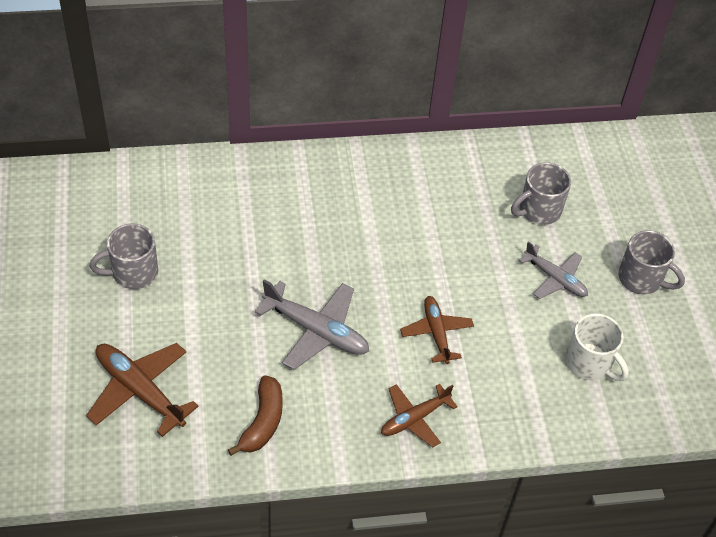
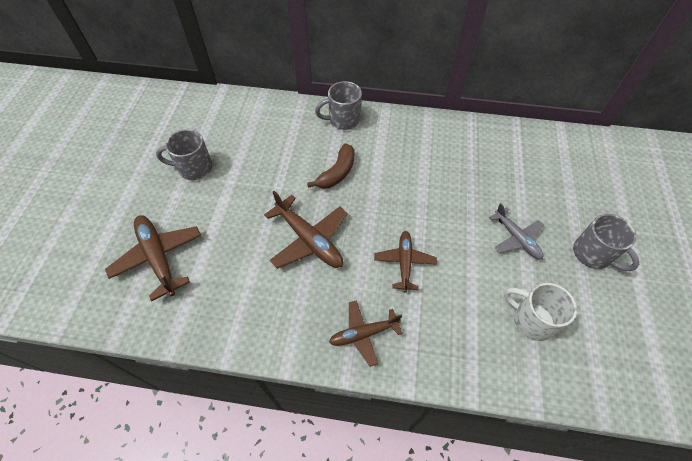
camera: 20 degrees right, 5 degrees up
(263, 422) = (239, 306): brown banana -> brown banana (337, 173)
(316, 331) = (309, 240): grey plane -> brown plane
(538, 210) = (514, 181): grey mug -> grey mug (343, 120)
(590, 363) = (532, 320): white mug -> white mug turned 150 degrees clockwise

